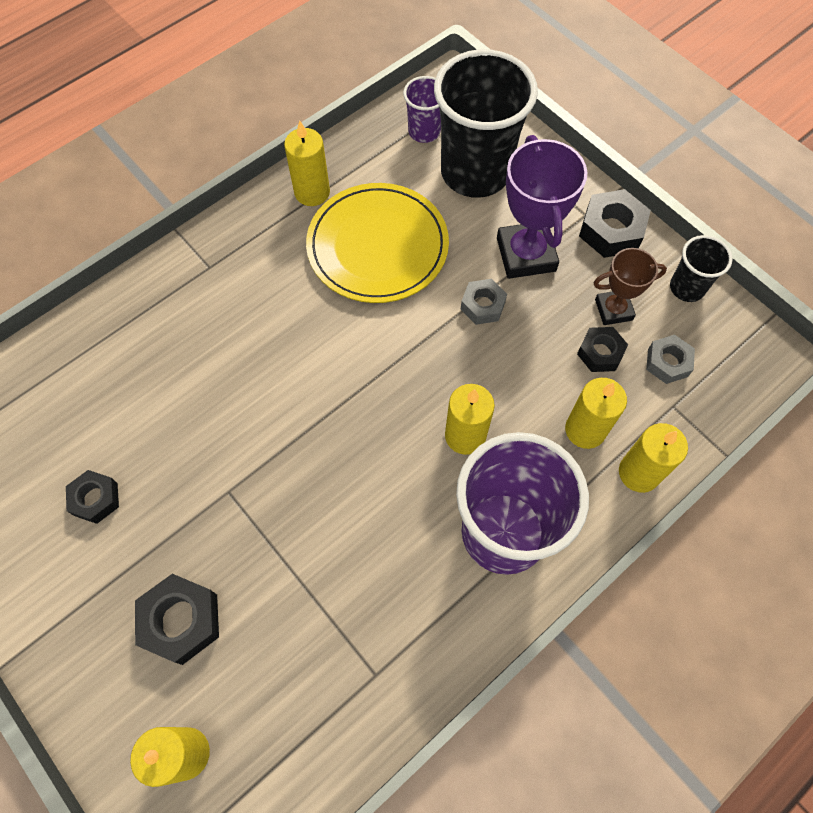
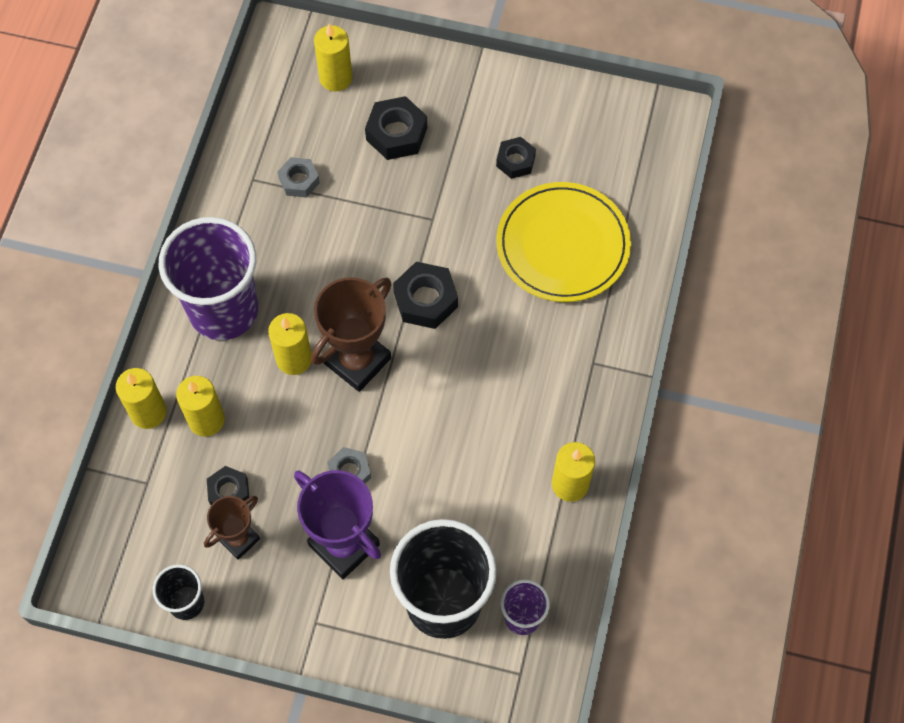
camera: 145 degrees right, 0 degrees up
(377, 246) = (474, 469): yellow plate -> yellow plate (563, 245)
(407, 396) = (357, 361): none -> brown trophy
(611, 230) = (283, 620): black nut -> black nut (425, 300)
(667, 363) = (169, 518): grey nut -> grey nut (299, 181)

